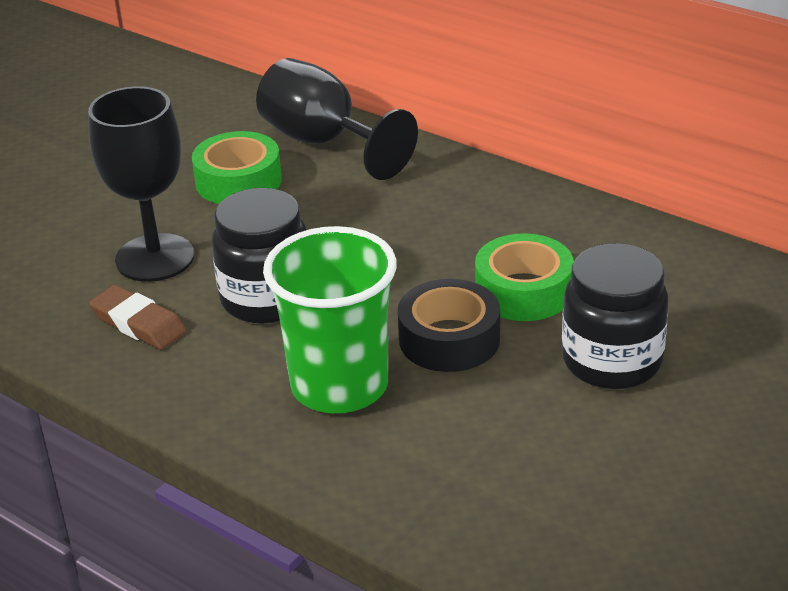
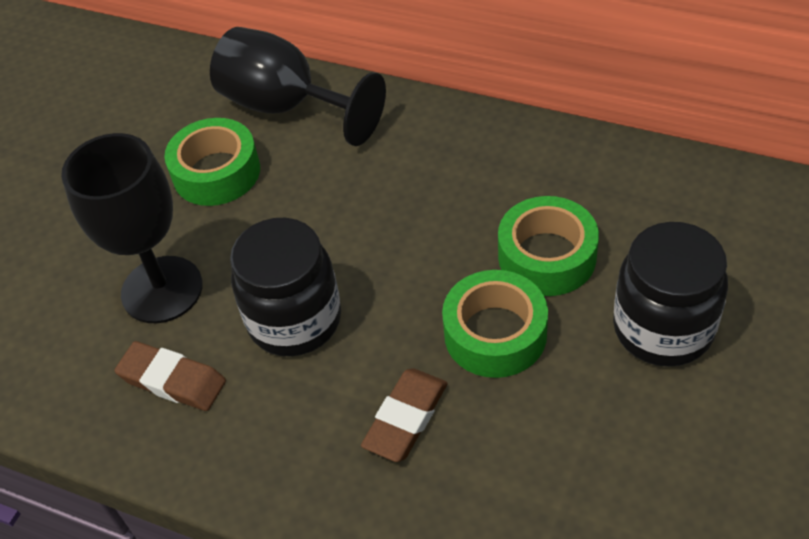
camera: 10 degrees left, 15 degrees up
(339, 386) = (406, 418): green cup -> brown eraser
(449, 339) = (495, 334): black tape -> green tape

